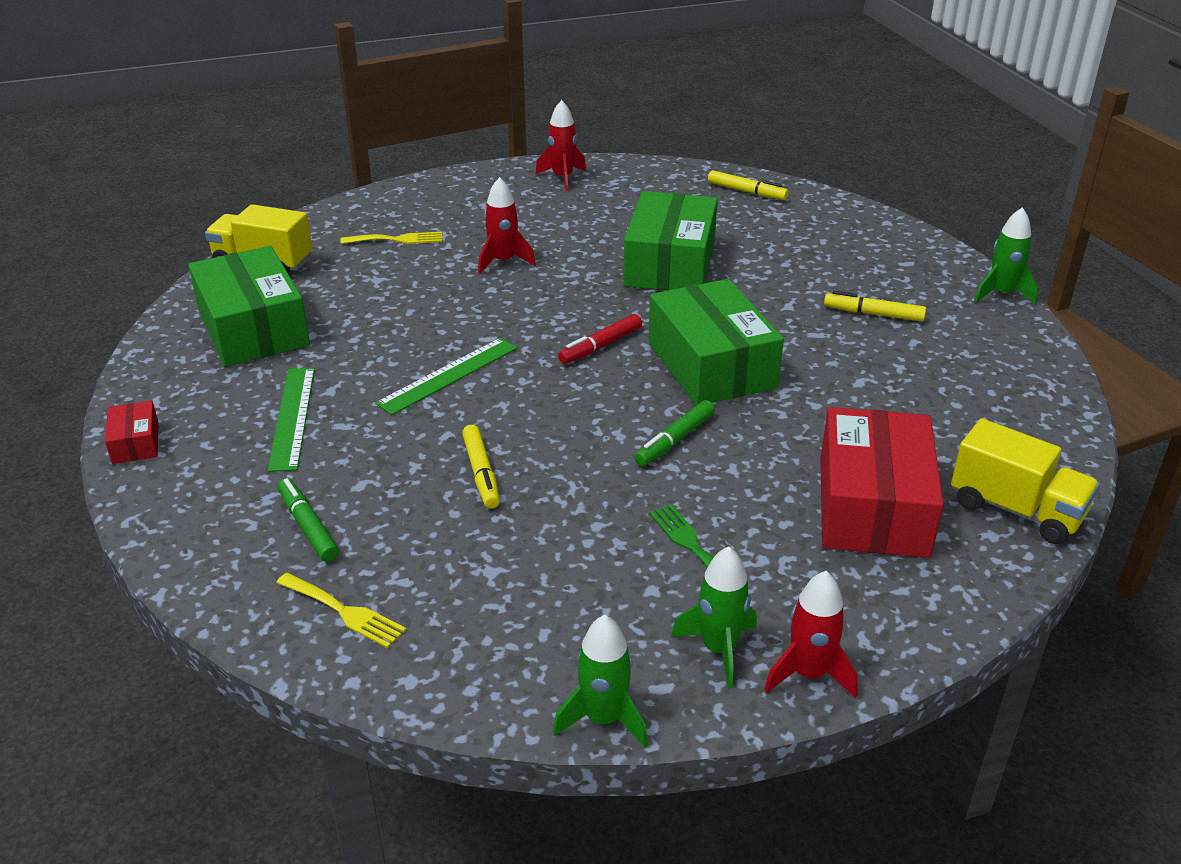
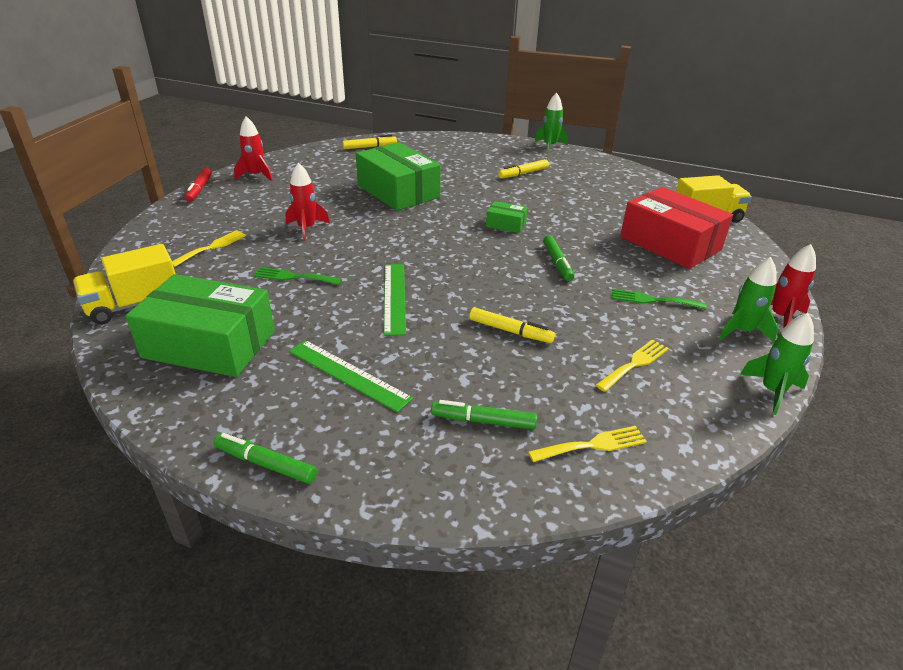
camera: 50 degrees left, 0 degrees up
(135, 443) = (265, 464): red box -> green marker
(407, 305) = (293, 277): none -> green fork
(527, 585) = (635, 364): none -> yellow fork
(601, 346) = (442, 242): red marker -> red marker (199, 189)
(711, 365) = (506, 224): green box -> green box, size x0.45

